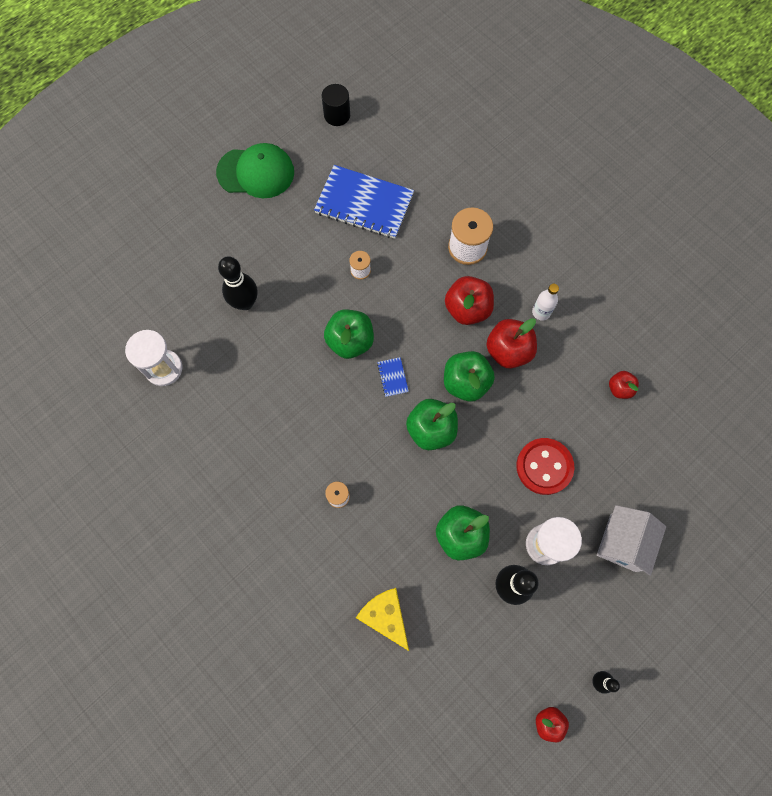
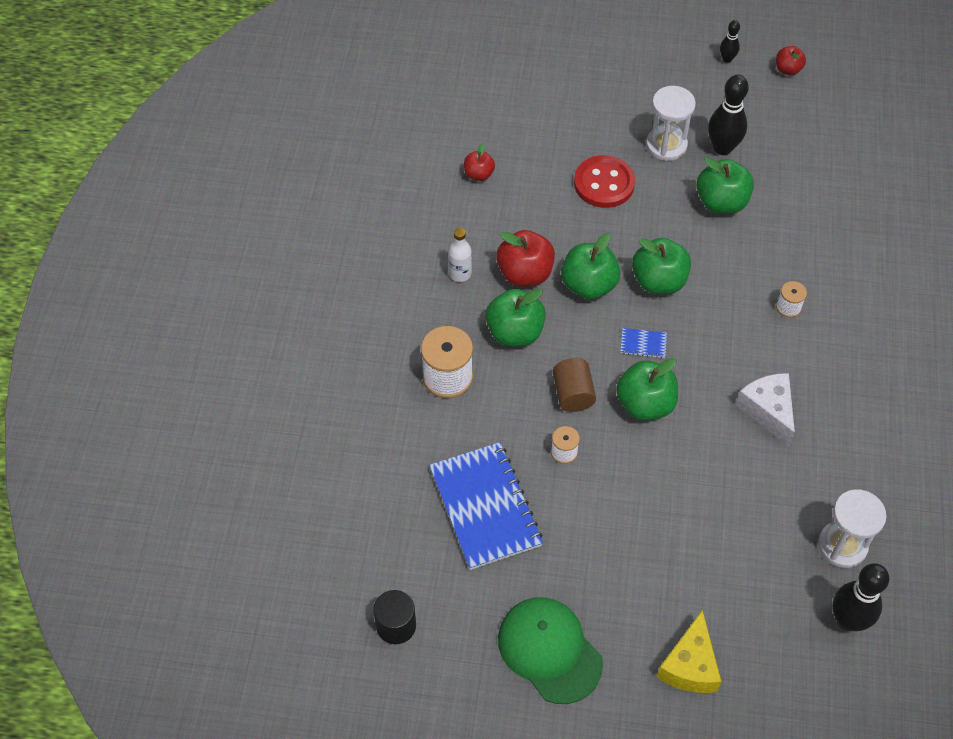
camera: 130 degrees left, 15 degrees down
(245, 302) = (703, 529): black bowling pin -> black bowling pin (848, 620)
(280, 409) = (768, 411): none -> white cheese
(385, 616) = (836, 209): yellow cheese -> yellow cheese (690, 665)
(392, 377) = (643, 344): blue notebook -> blue notebook turned 60 degrees clockwise
(394, 306) = (573, 394): none -> brown cylinder
(467, 309) = (515, 332): red apple -> green apple
(622, 542) = (610, 100): white house -> none

